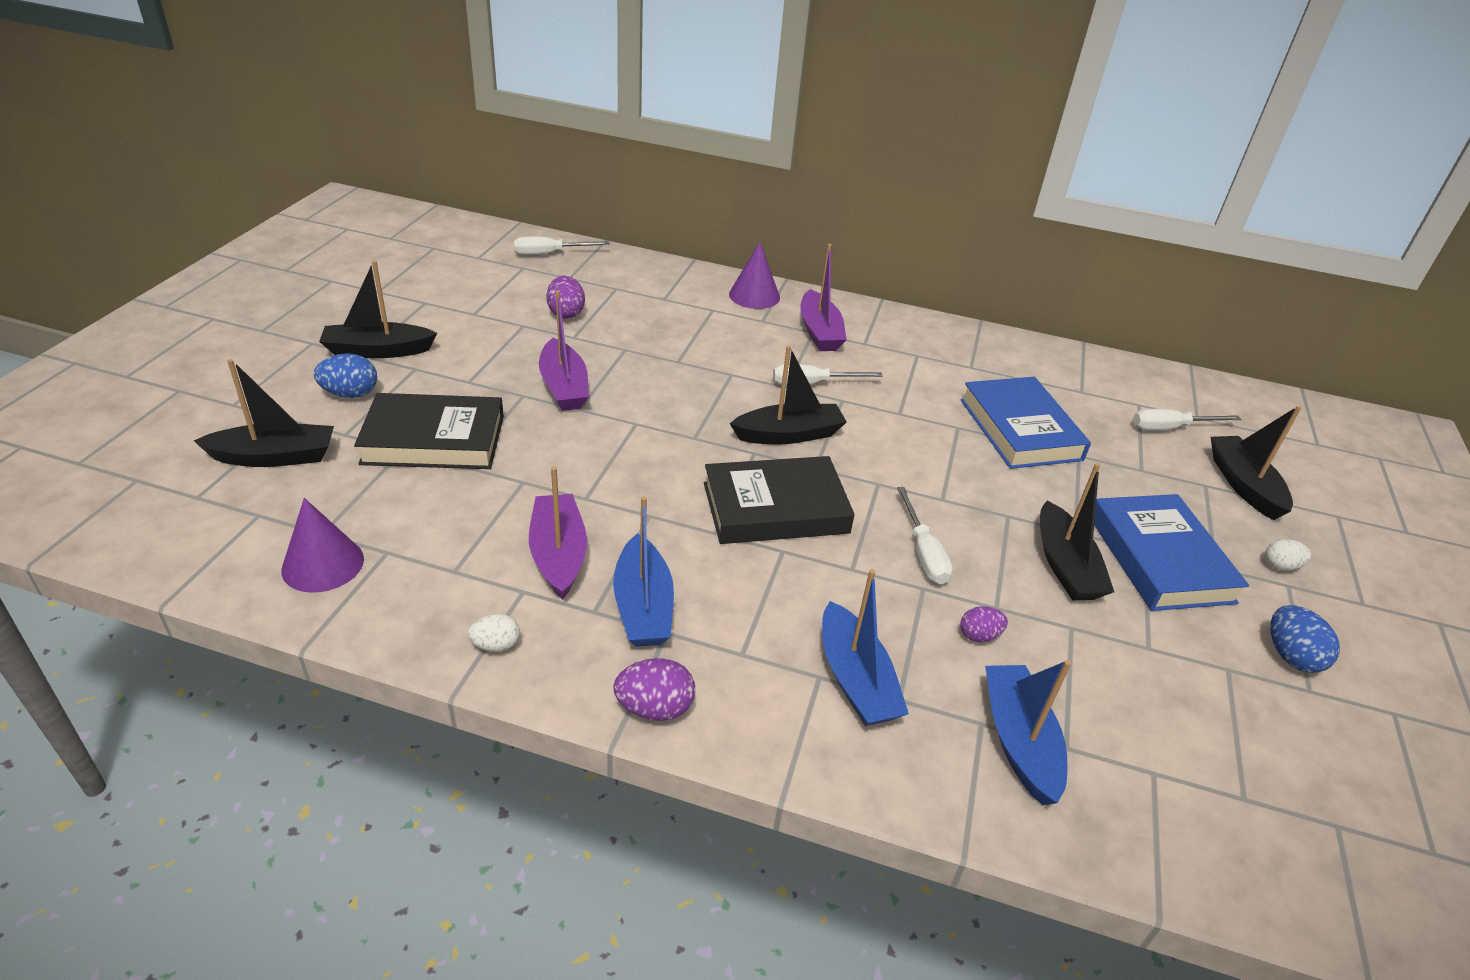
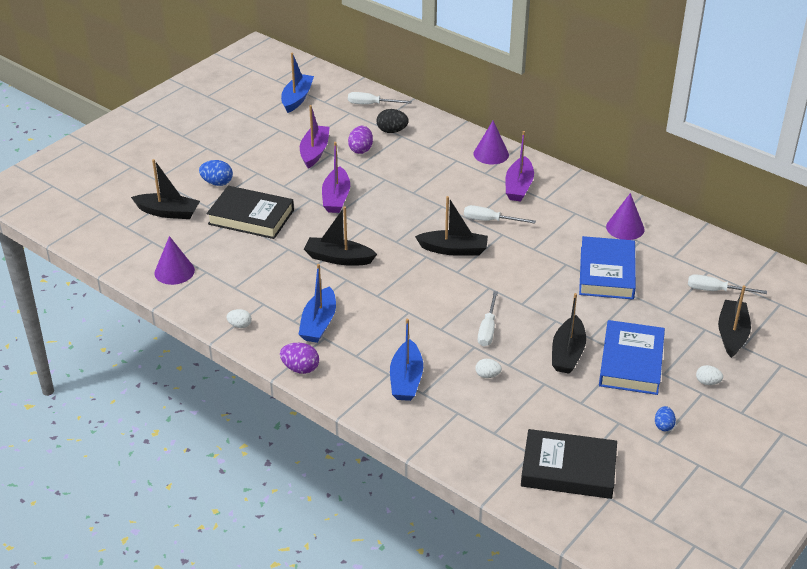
camera: 25 degrees right, 0 degrees up
(378, 351) = (241, 158): black boat -> black boat (338, 258)
(558, 554) = (289, 290): purple boat -> purple boat (314, 152)
(598, 283) = (392, 131): none -> black egg
(775, 508) = (418, 289): black book -> black book (568, 469)
(979, 635) = (487, 375): purple egg -> white egg
(994, 364) = (625, 228): none -> purple cone
(1019, 741) = (471, 424): blue boat -> blue boat (297, 98)
(1290, 656) = (663, 426): blue egg -> blue egg, size x0.65

